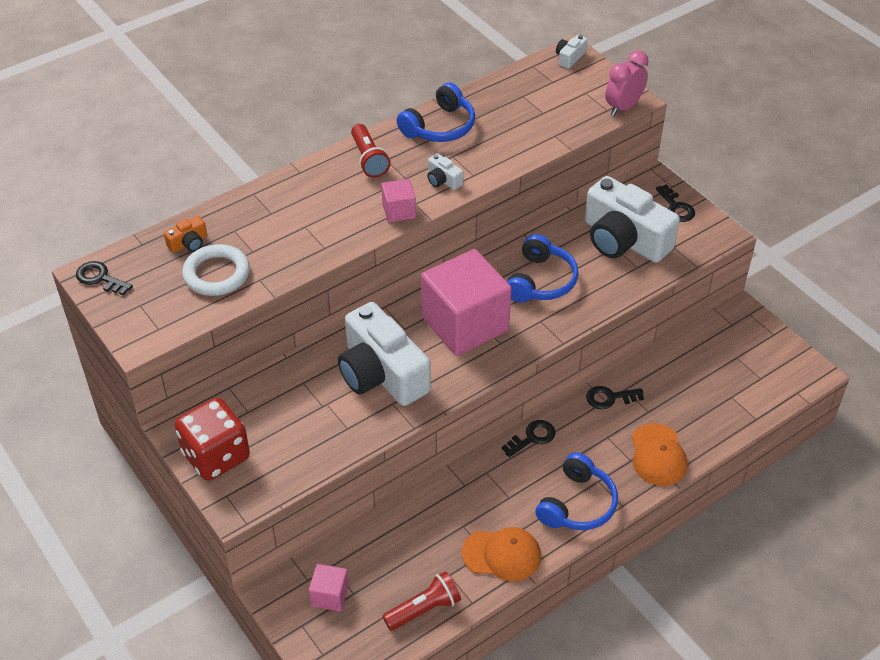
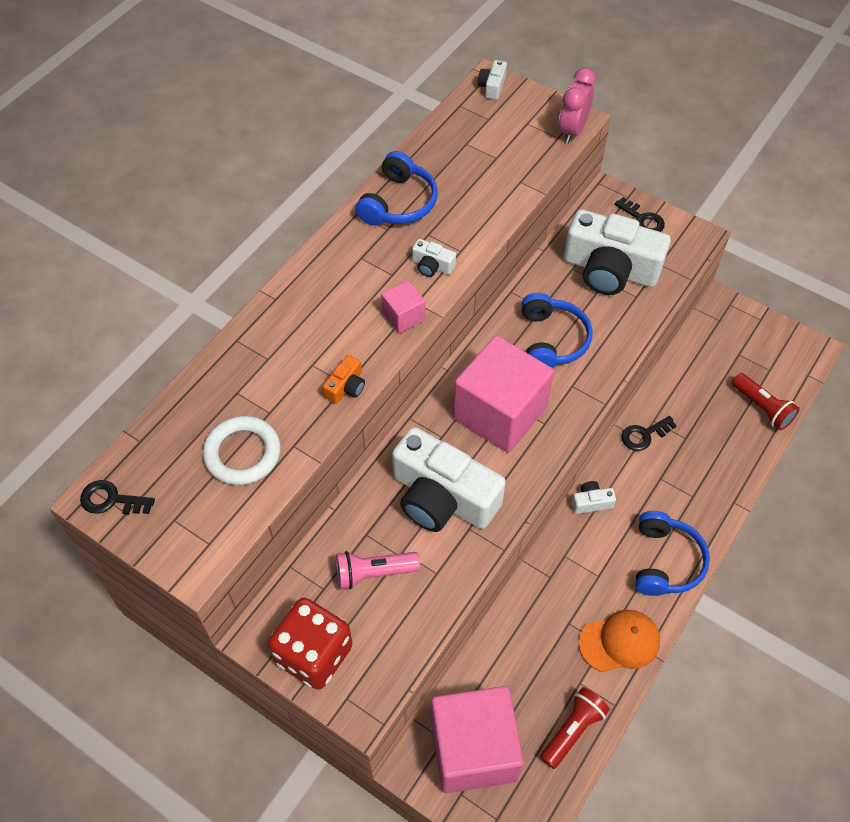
camera: 20 degrees left, 10 degrees up
(188, 243) = (193, 424): orange camera -> orange camera (346, 387)
(295, 412) = (374, 573): none -> pink flashlight
(329, 595) = (473, 749): pink cube -> pink cube, size x2.24
(369, 159) = (342, 263): red flashlight -> red flashlight (762, 408)
(532, 437) = (591, 502): black key -> white camera
(658, 455) = (715, 482): orange cap -> none

